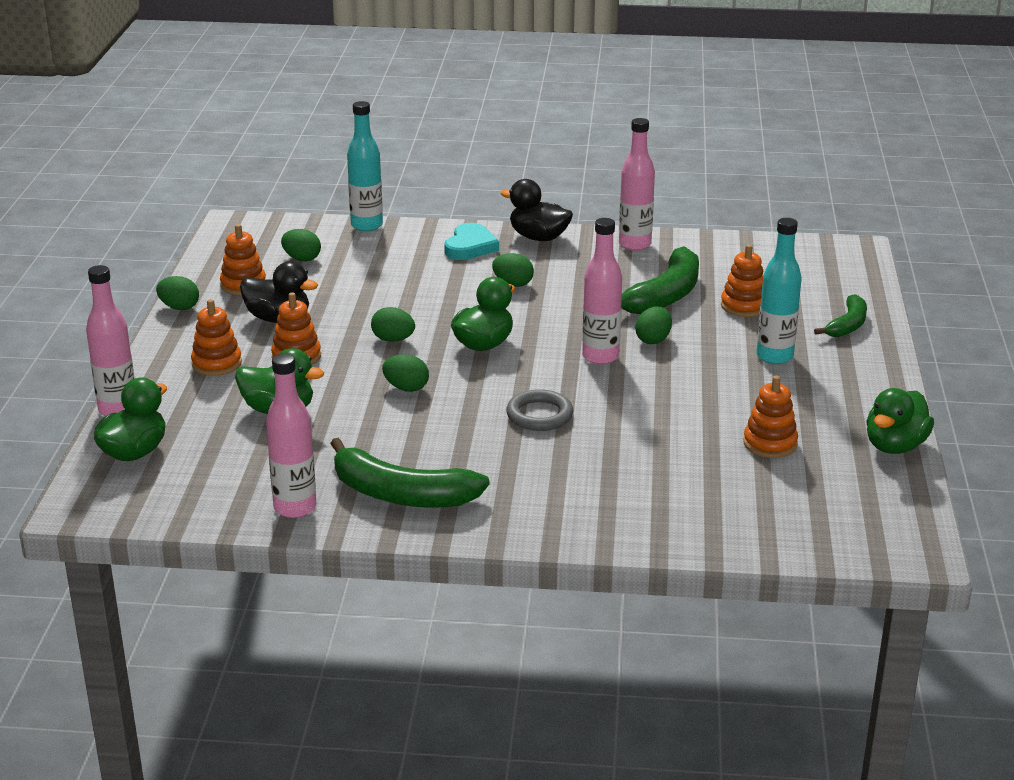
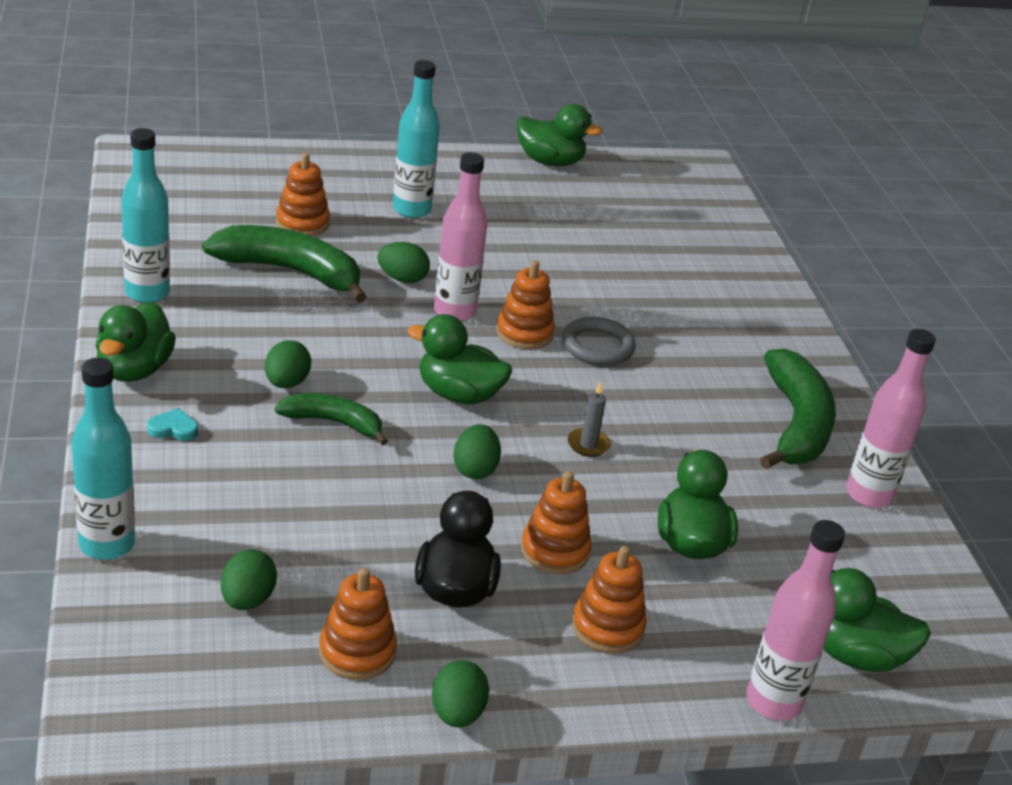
camera: 110 degrees left, 5 degrees up
(406, 388) = (588, 445): green egg -> grey candle
(470, 246) = (173, 429): turquoise heart -> turquoise heart, size x0.53
(538, 237) = (134, 370): black duck -> green duck
(634, 244) = (147, 293): pink bottle -> turquoise bottle
(770, 443) = (579, 218): orange stacking toy -> orange stacking toy (524, 333)
(847, 325) = (328, 168): green banana -> green banana (333, 423)

